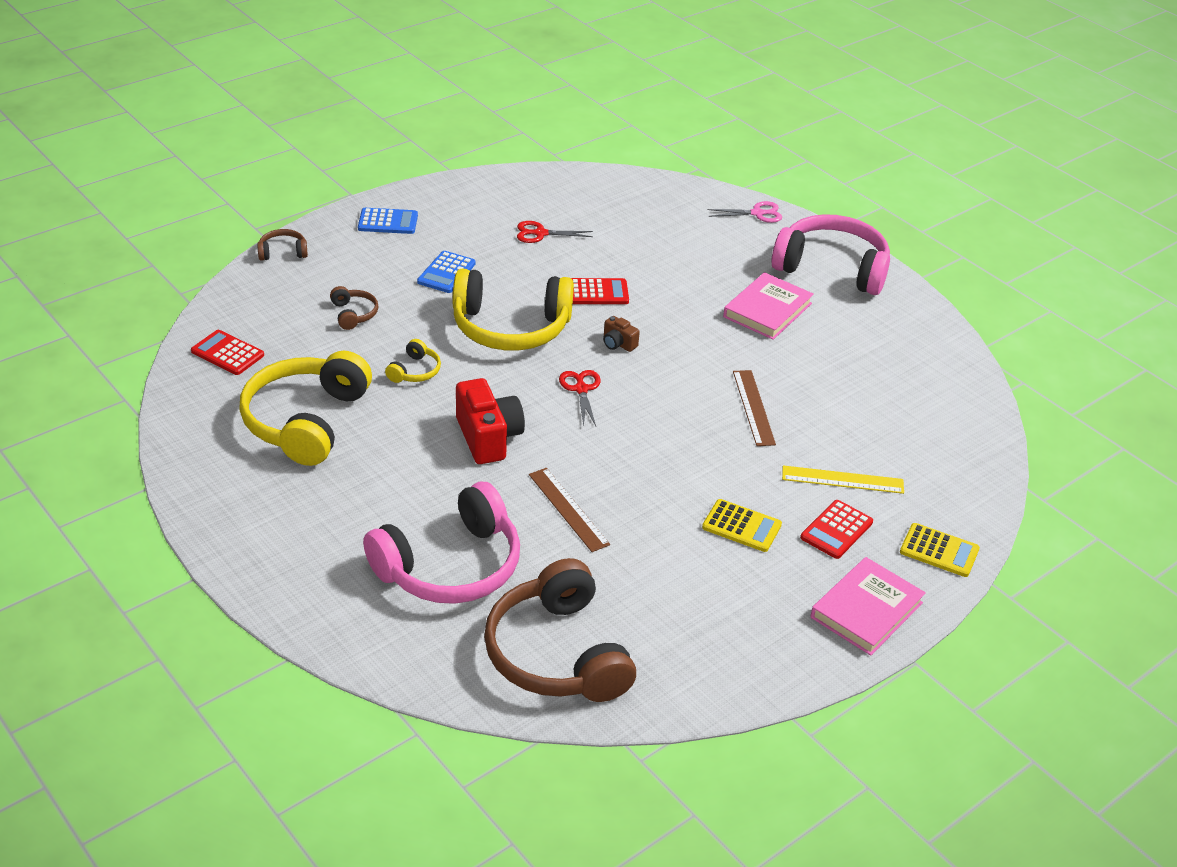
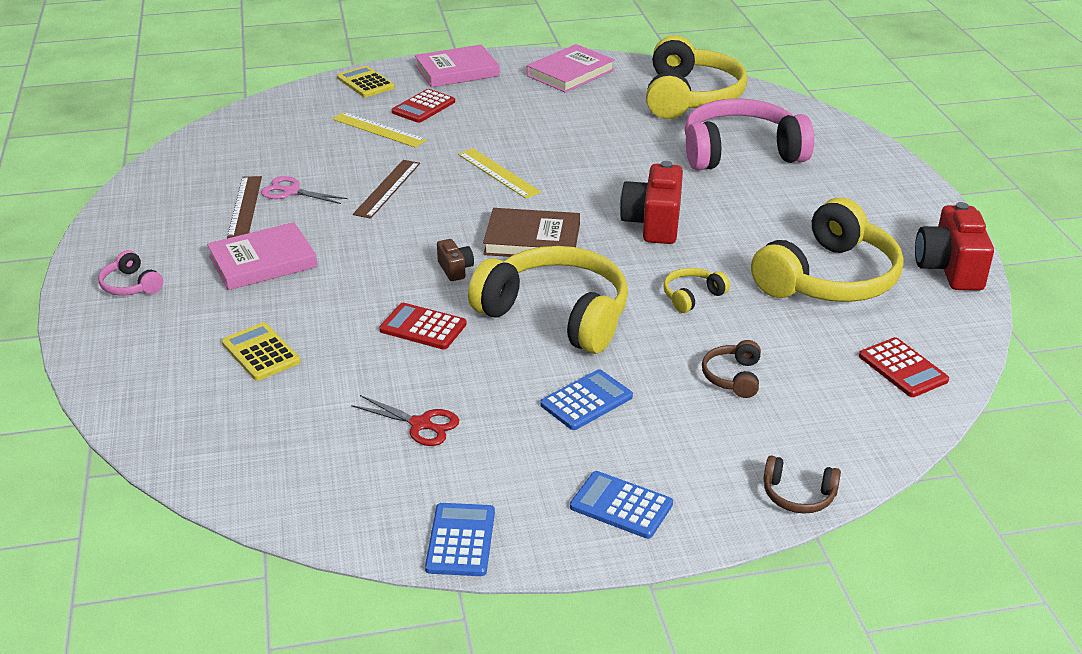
camera: 150 degrees left, 5 degrees down
(196, 463) = (949, 268): none -> red camera
(466, 186) = (461, 540): none -> blue calculator
(557, 654) = (690, 97): brown headphones -> yellow headphones
(568, 509) = (620, 162): brown ruler -> brown ruler (245, 206)
(581, 389) = (532, 240): red scissors -> brown book
(674, 457) = (498, 173): none -> yellow ruler
(733, 655) = (570, 73): none -> pink book
(741, 526) = (492, 124): yellow calculator -> yellow calculator (261, 352)
(757, 213) = (113, 374): pink scissors -> pink scissors (291, 191)
(832, 268) = (131, 285): pink headphones -> pink headphones, size x0.43
(836, 530) = (423, 107): red calculator -> red calculator turned 150 degrees clockwise

